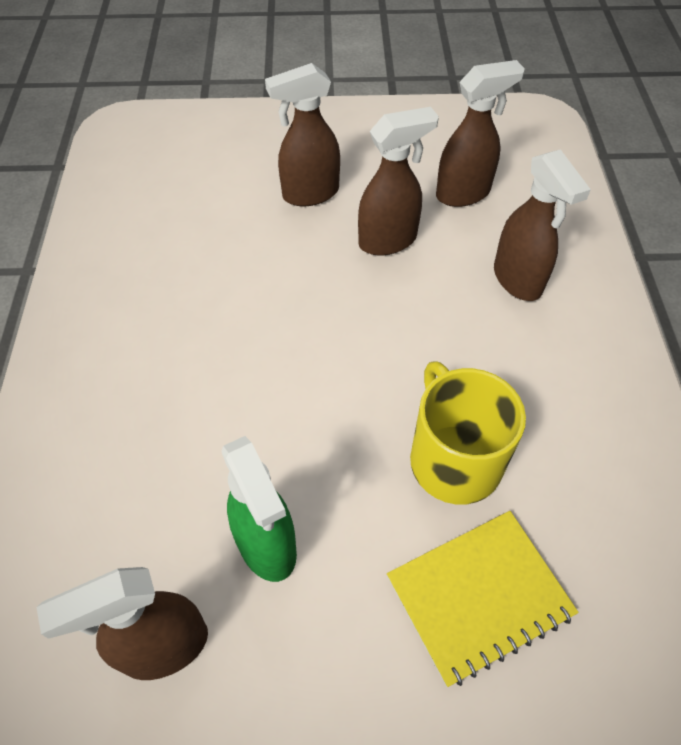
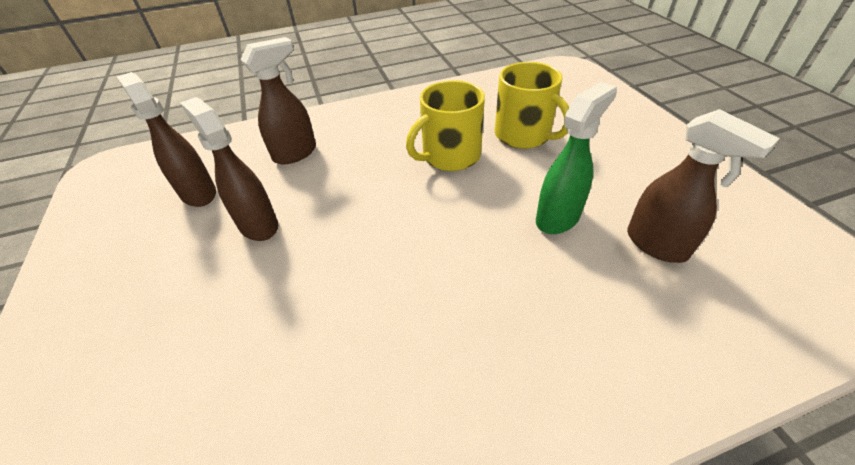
camera: 105 degrees left, 10 degrees down
(310, 194) = (187, 299): brown spray bottle -> none
(479, 596) = (524, 135): yellow notebook -> yellow mug

